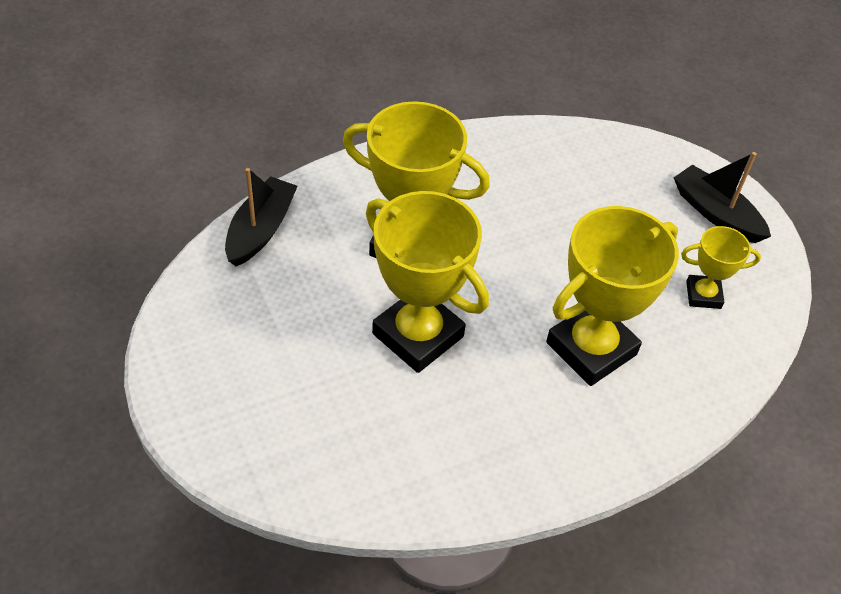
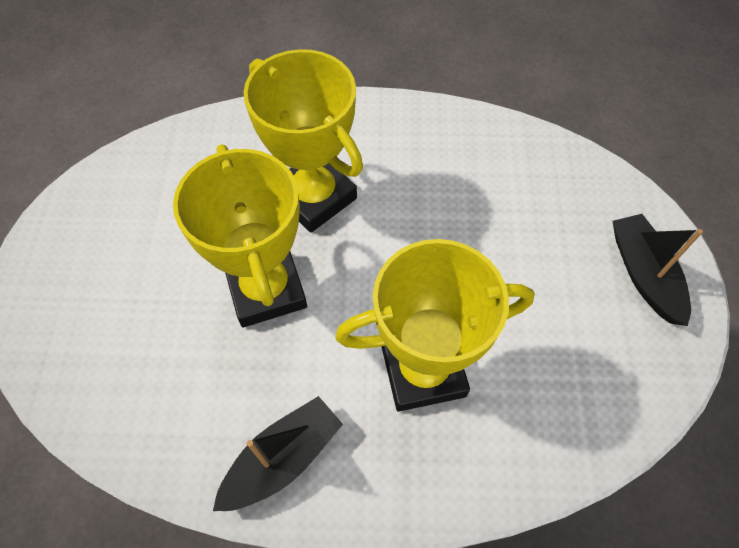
camera: 30 degrees right, 10 degrees up
(261, 230) = (197, 138): black boat -> black boat (282, 459)
(703, 295) = (577, 359): yellow trophy -> none

